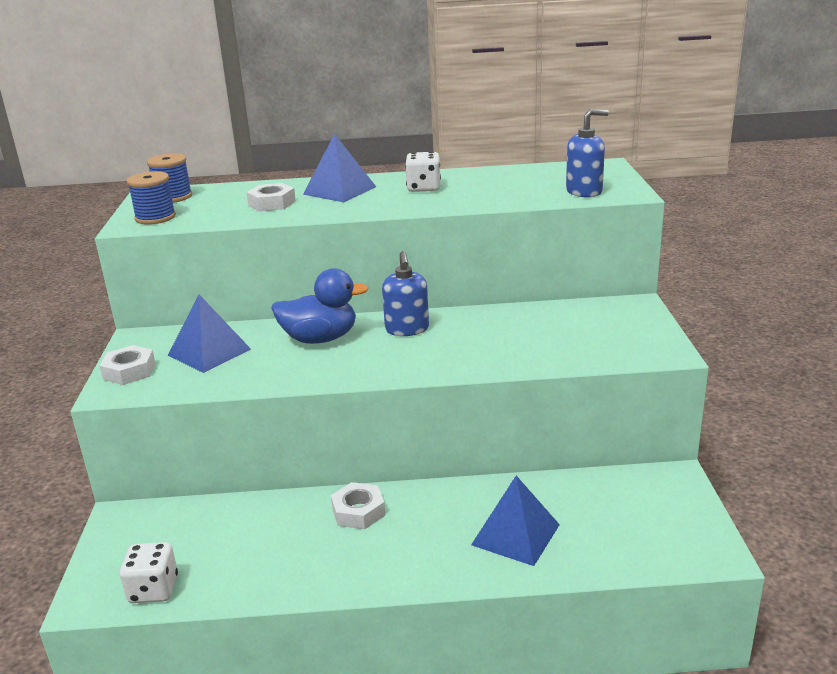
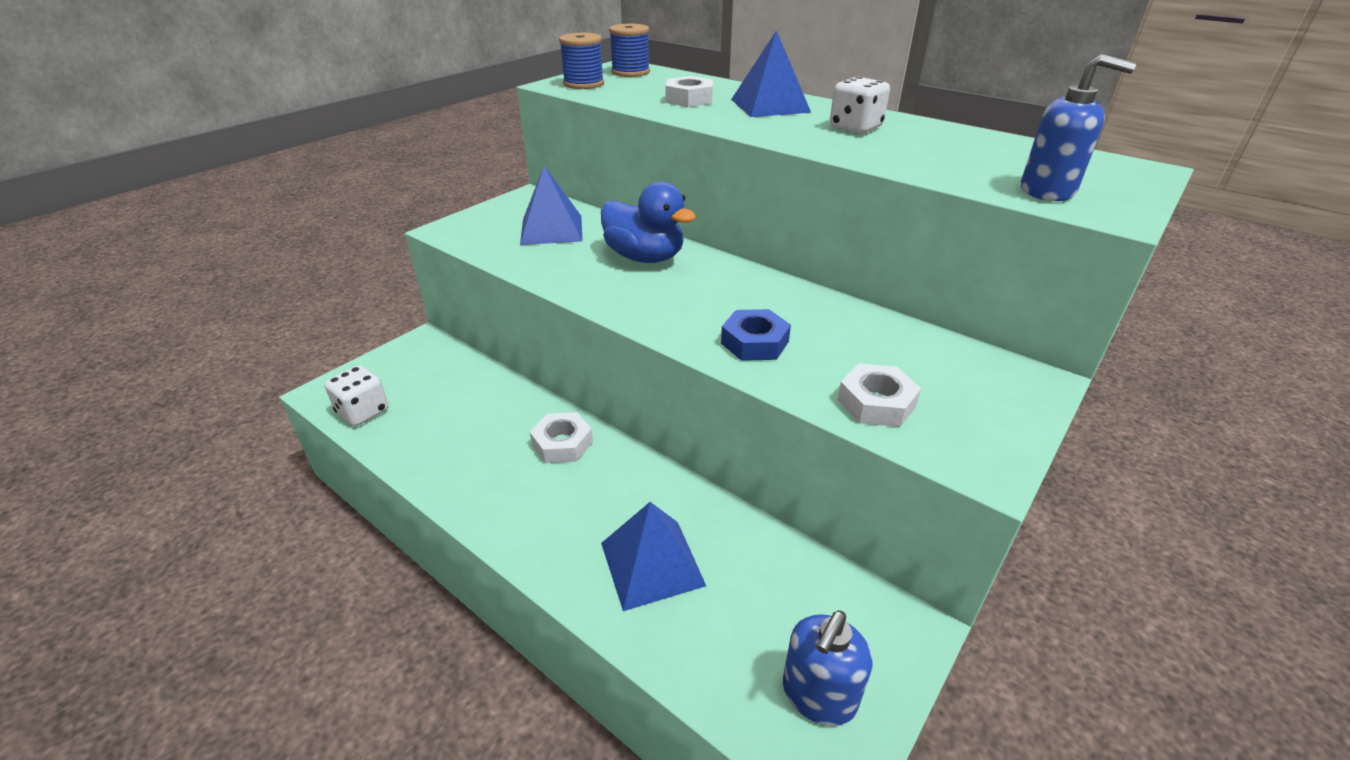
camera: 40 degrees right, 10 degrees up
(129, 371) = (481, 220): white nut -> white nut (876, 403)
(407, 329) = (730, 284): blue soap dispenser -> blue soap dispenser (818, 695)
(476, 353) = (754, 342): none -> blue nut

